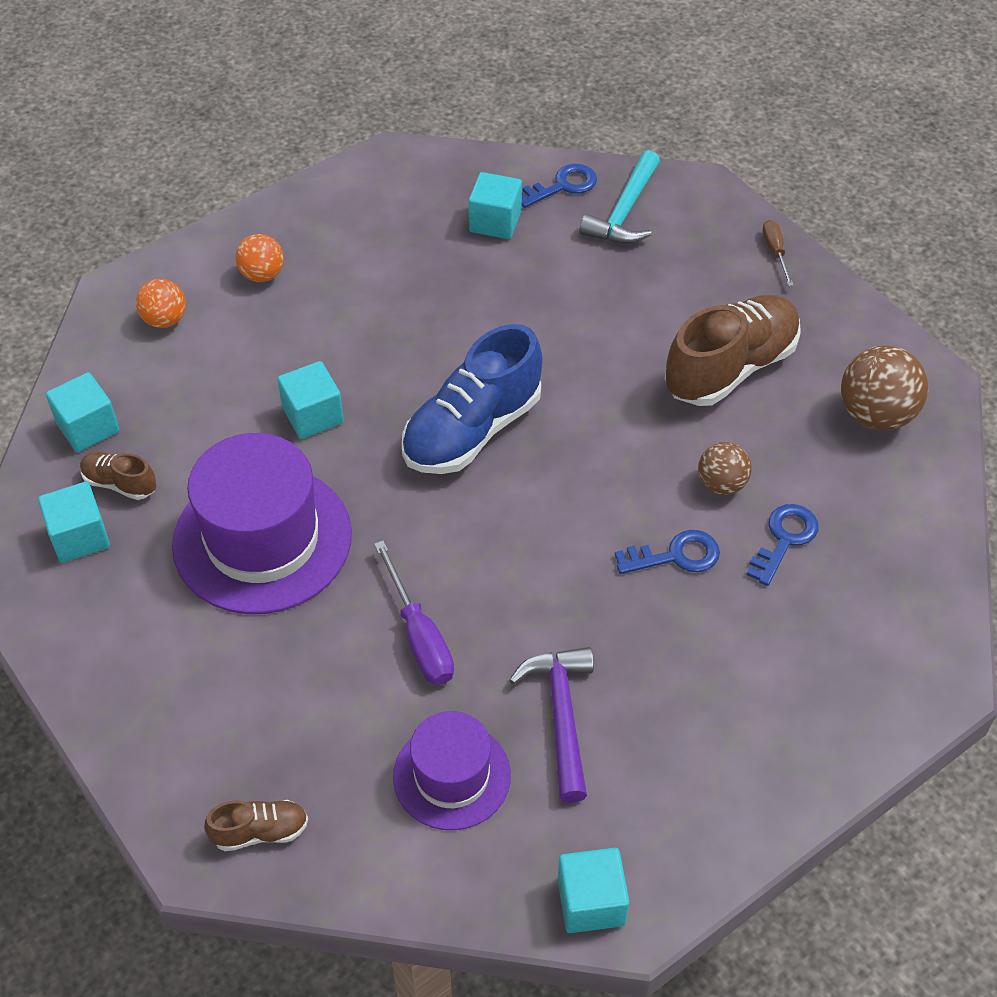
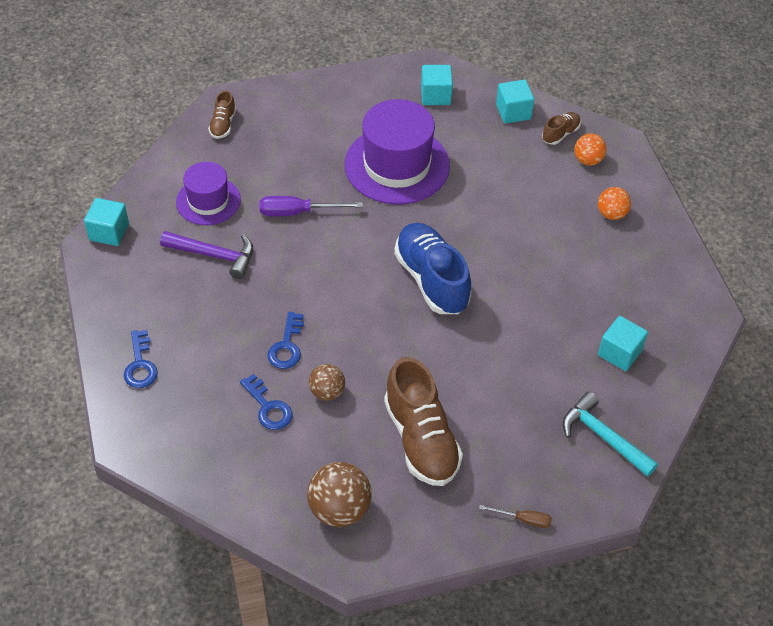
camera: 110 degrees right, 0 degrees up
(120, 484) = (465, 117): brown shoe -> brown shoe (560, 134)
(313, 415) = (478, 208): turquoise cube -> none
(562, 186) = (645, 407): blue key -> blue key (140, 365)

